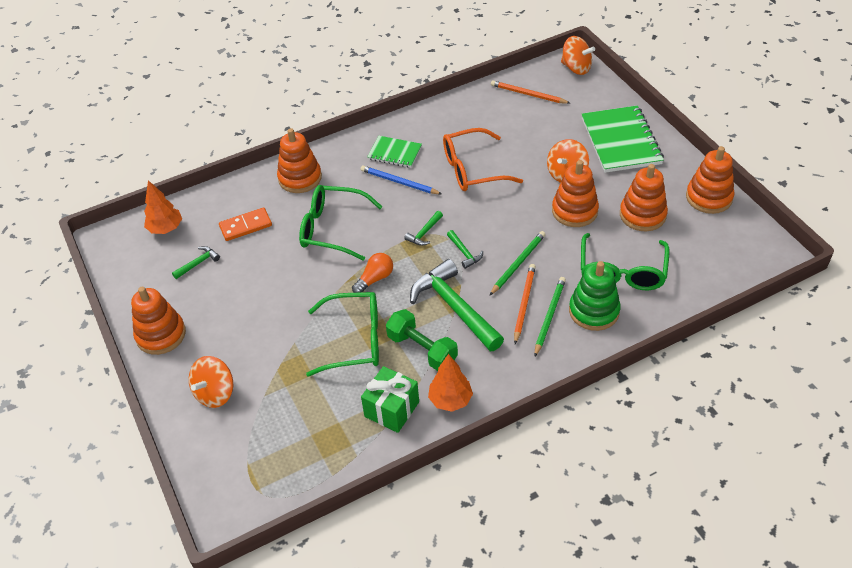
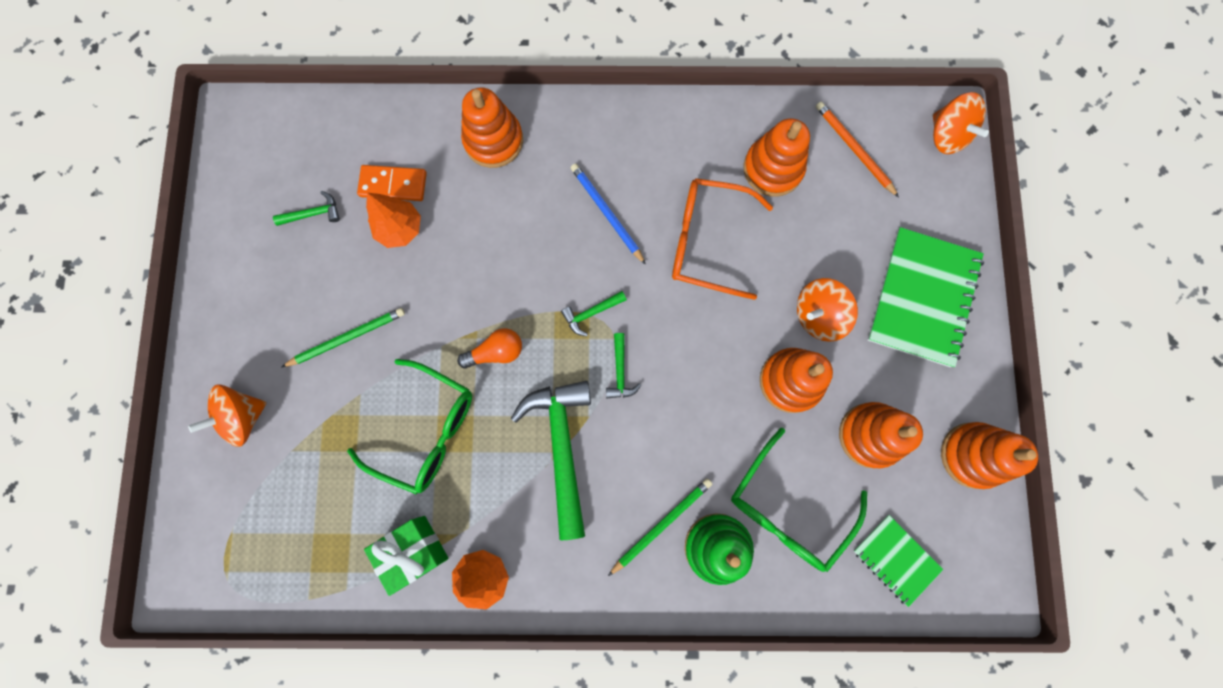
camera: 25 degrees right, 30 degrees up
(161, 335) = (225, 299): orange stacking toy -> orange stacking toy (773, 169)
(166, 229) = (303, 138): orange tree -> orange tree (400, 229)
(332, 229) = (488, 245): green glasses -> none
(394, 153) = (628, 160): green notebook -> green notebook (895, 559)
(422, 349) = (492, 487): green dumbbell -> none
(518, 264) = (672, 425): green pencil -> green pencil (347, 338)
(524, 304) = (643, 489): orange pencil -> none

